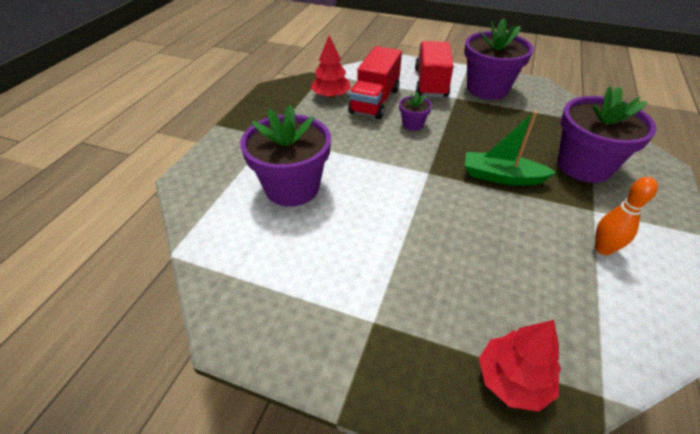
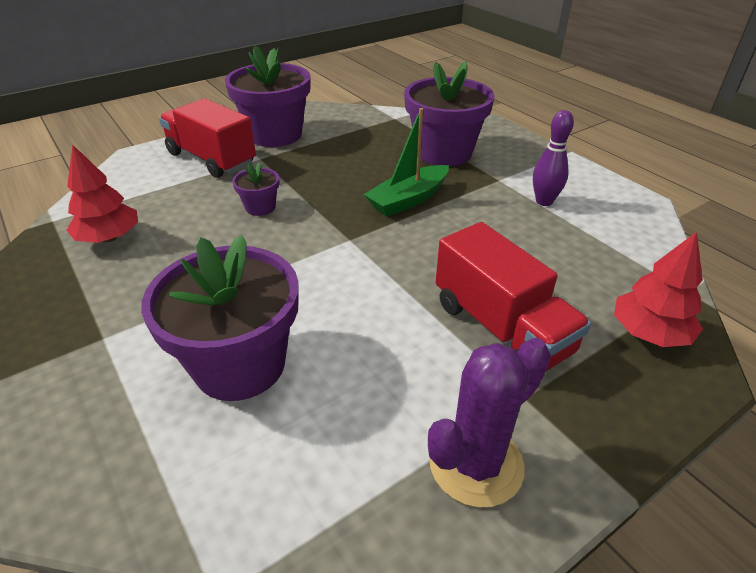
camera: 55 degrees left, 5 degrees down
(303, 317) = (476, 464): none -> purple cactus
(375, 101) = (178, 211): red truck -> red truck (501, 327)
(603, 249) = (544, 201): orange bowling pin -> purple bowling pin

